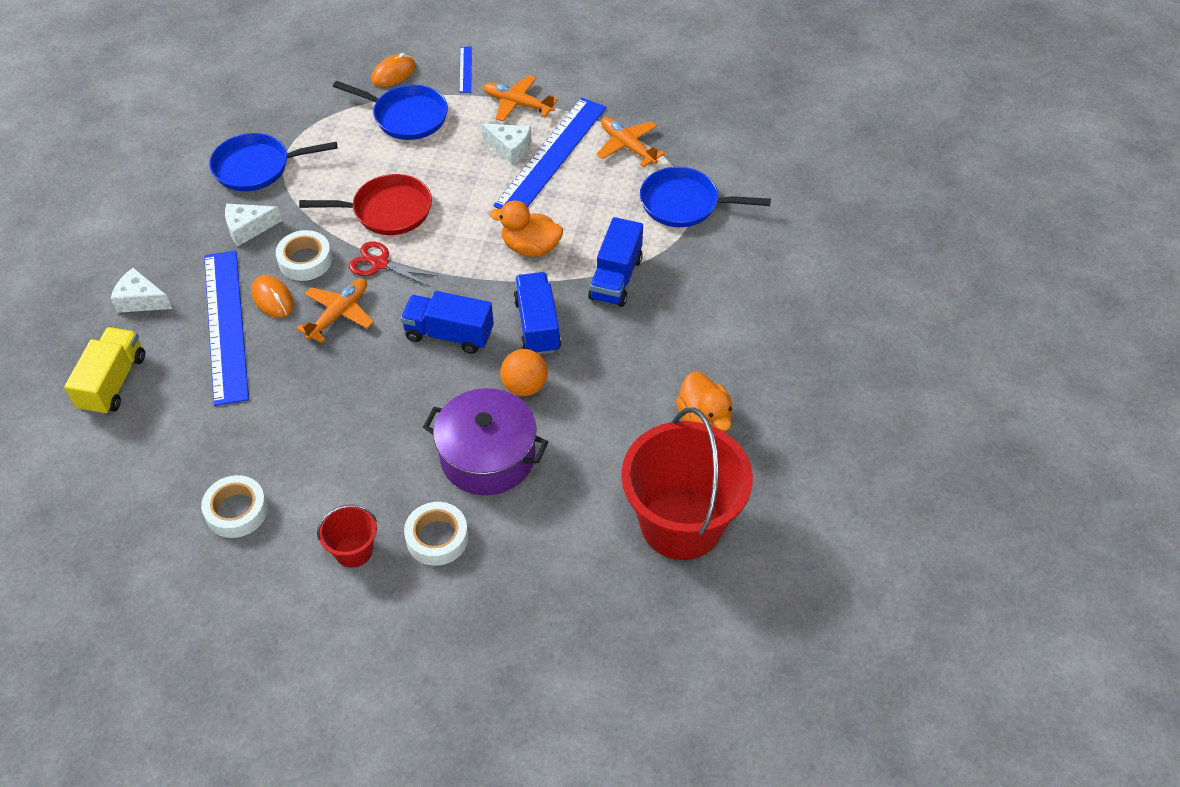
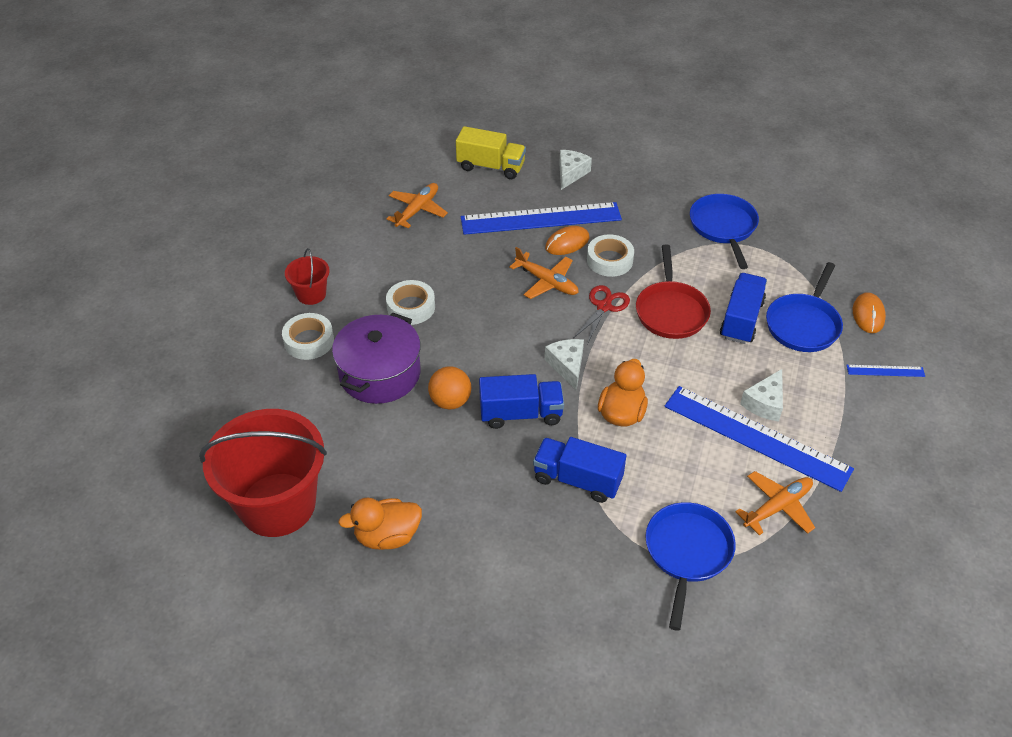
camera: 95 degrees right, 5 degrees down
(236, 511) = (362, 233): white tape -> white tape (411, 307)
(248, 228) = (648, 226): white cheese -> white cheese (567, 366)
(393, 73) = (868, 315): orange mouse -> orange mouse turned 45 degrees clockwise
(449, 334) = (517, 351): blue truck -> blue truck (741, 319)
(518, 104) = (835, 412): orange plane -> orange plane (417, 210)

